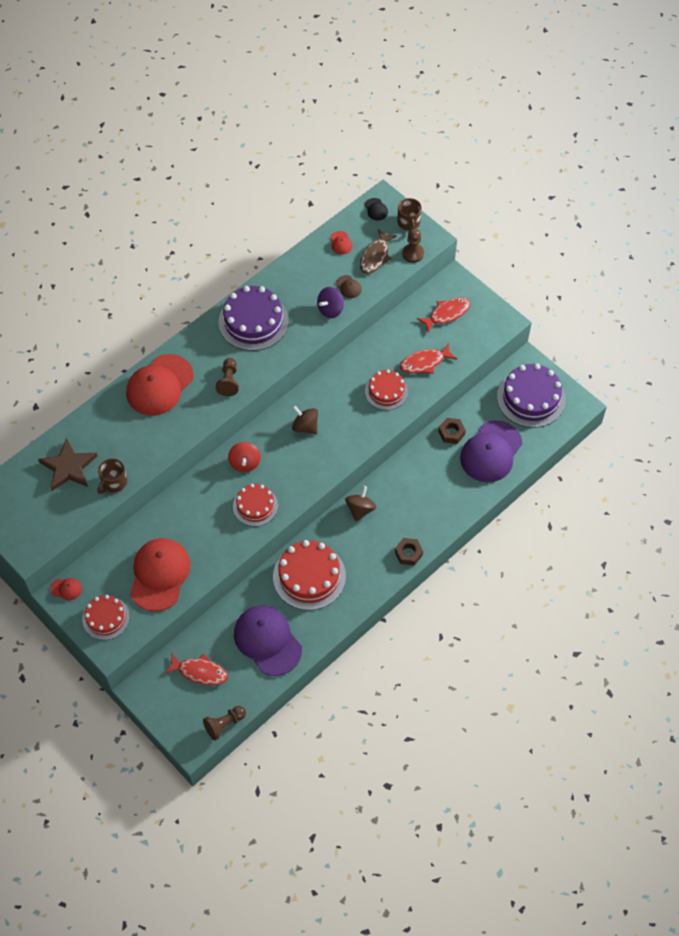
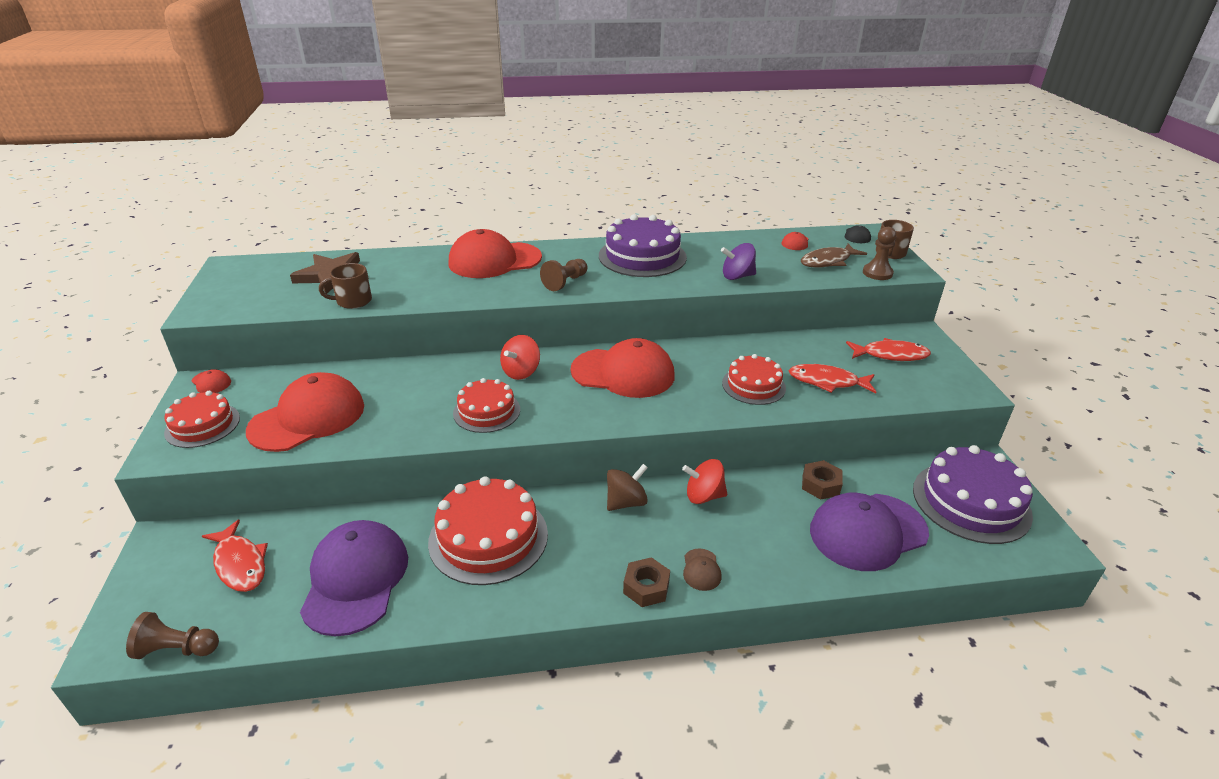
camera: 35 degrees right, 25 degrees down
(305, 426) = (623, 373): brown spinning top -> red cap
(348, 287) = (775, 269): brown cap -> brown cap (701, 570)
(397, 479) = (703, 496): none -> red spinning top

